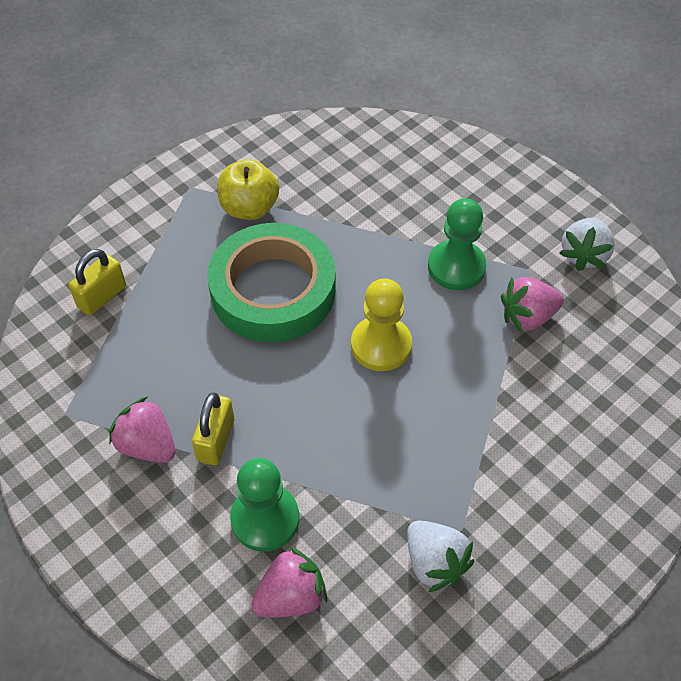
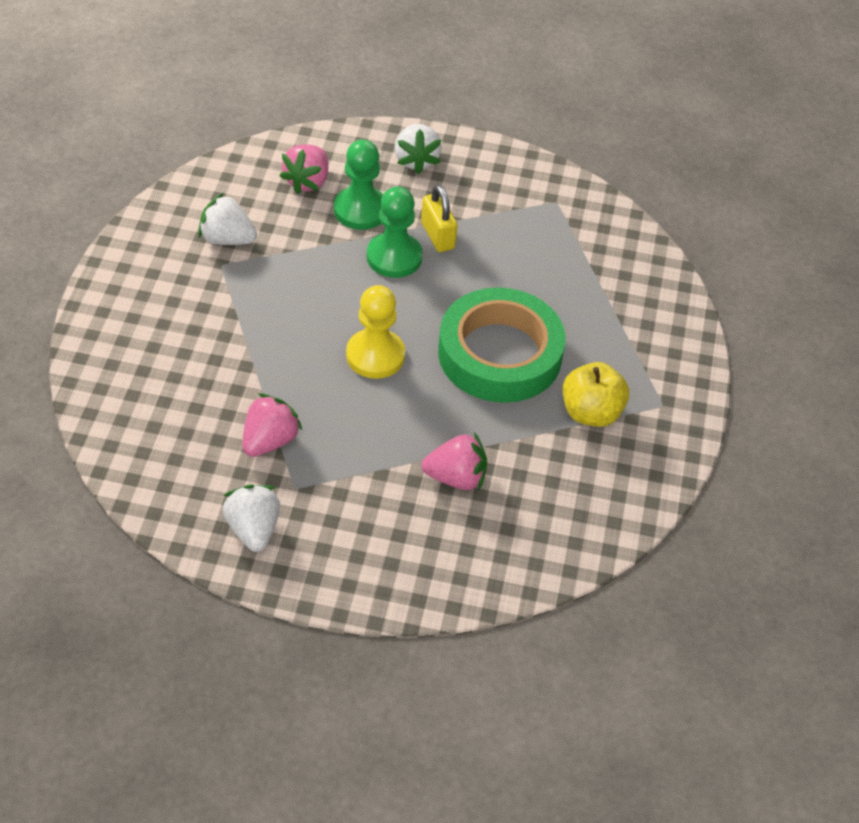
camera: 140 degrees right, 5 degrees down
(102, 297) = (623, 282): yellow padlock -> none
(147, 445) = (480, 211): pink strawberry -> pink strawberry (456, 478)
(148, 555) = (416, 160): none -> white strawberry
(456, 267) = (363, 454): green pawn -> green pawn (394, 257)

